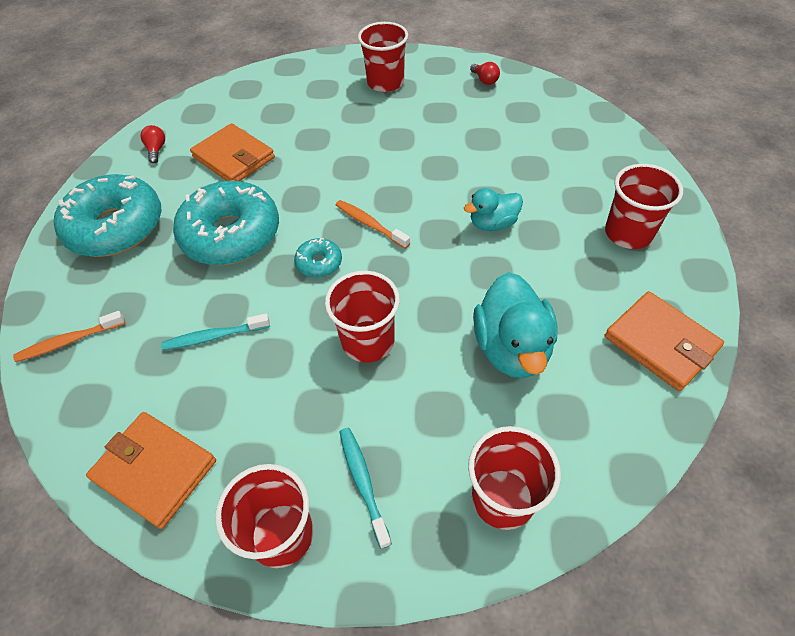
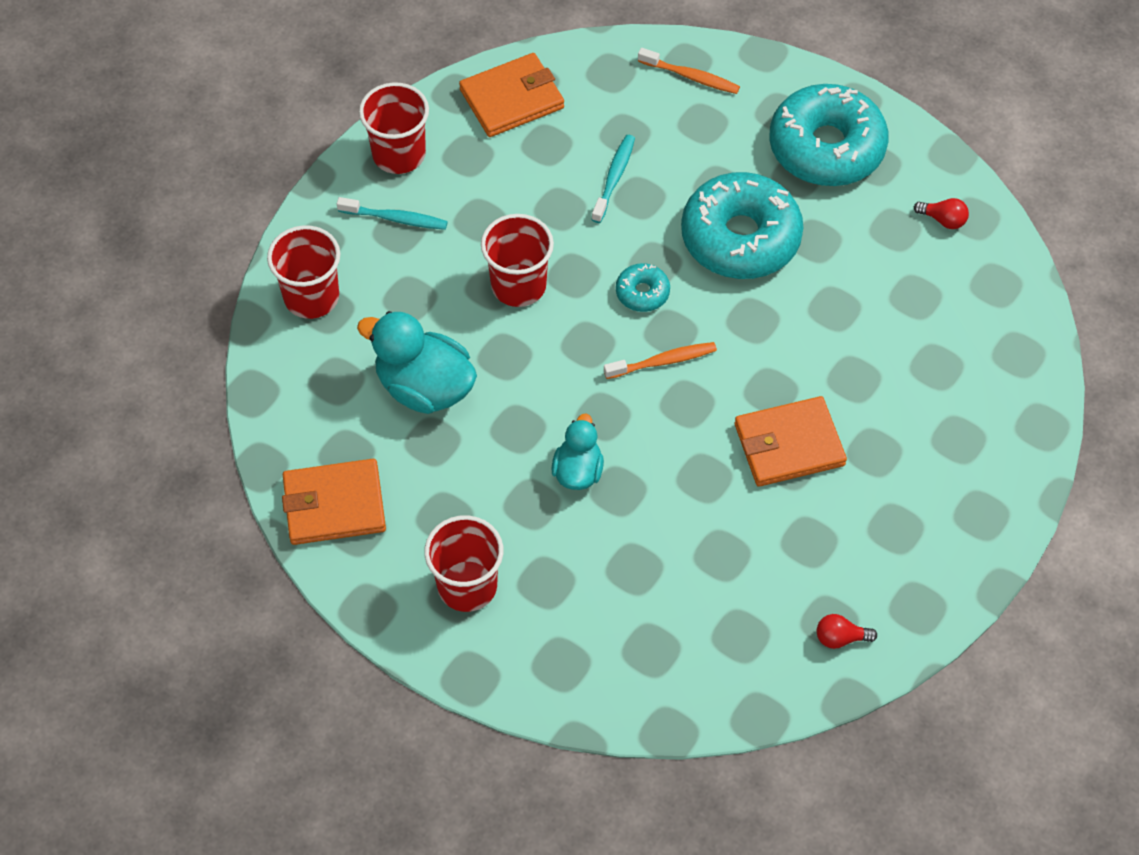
camera: 120 degrees right, 5 degrees up
(69, 341) = (691, 77): orange toothbrush -> orange toothbrush turned 105 degrees clockwise
(234, 157) = (873, 287): orange wallet -> orange wallet (789, 445)
(385, 83) = (919, 517): red cup -> none

